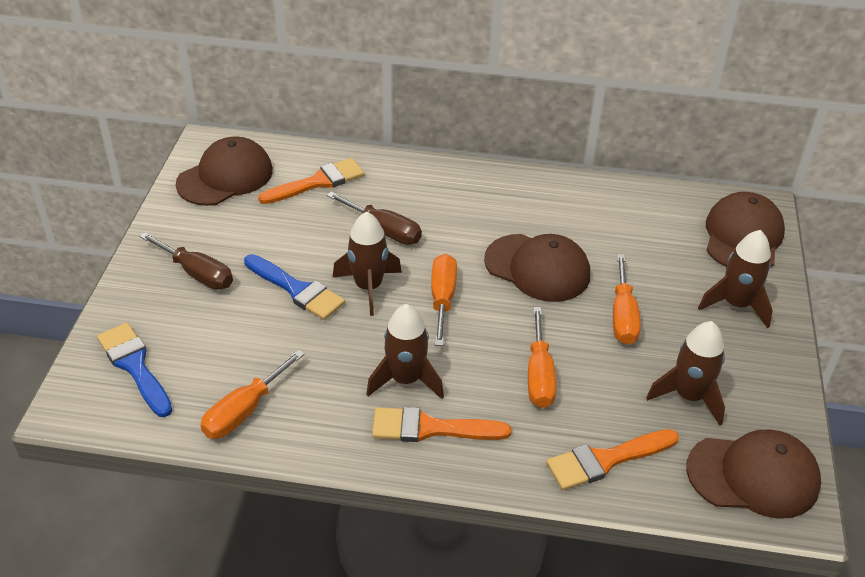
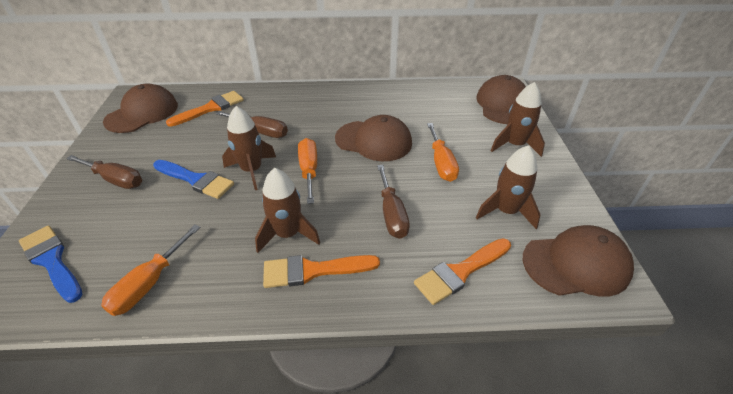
camera: 10 degrees left, 0 degrees up
(539, 375) = (391, 214): orange screwdriver -> brown screwdriver

